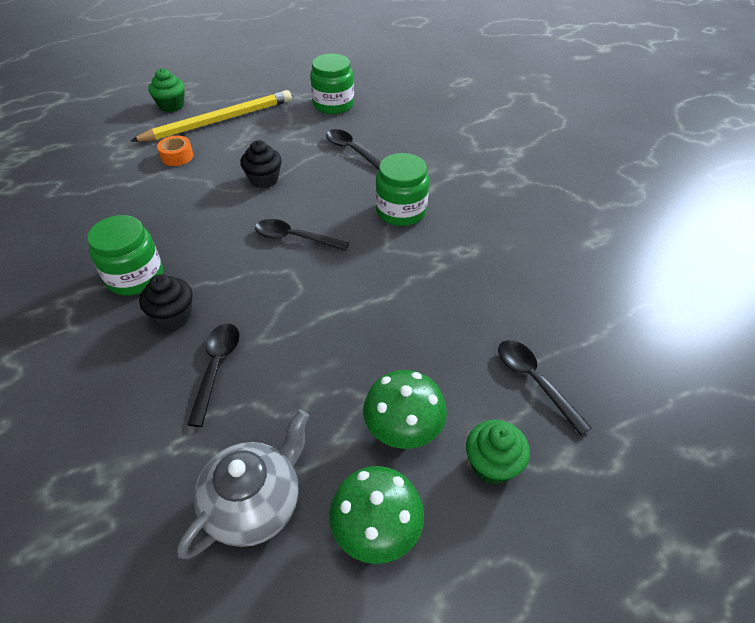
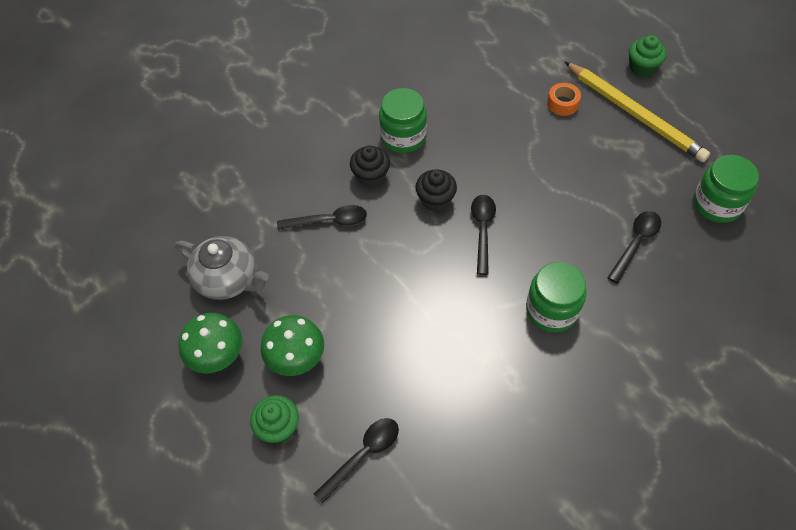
camera: 80 degrees right, 10 degrees up
(264, 179) = (556, 181): black cupcake -> black cupcake (435, 200)

